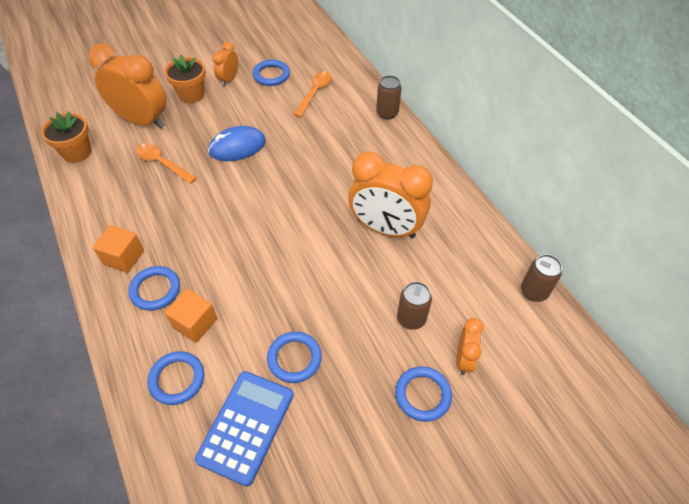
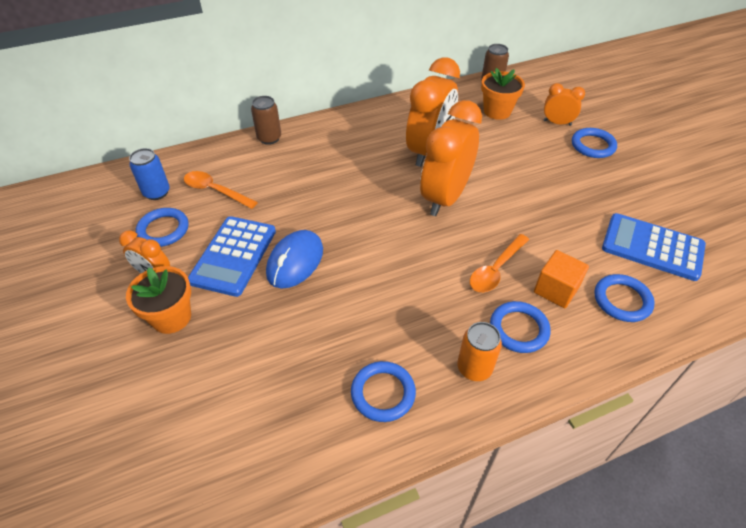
camera: 85 degrees left, 5 degrees down
(77, 152) = (264, 466): orange flower pot -> orange flower pot (497, 111)
(124, 257) = (474, 368): orange cube -> orange can
(142, 120) = (212, 377): orange clock -> orange clock (445, 198)
(162, 163) = (310, 342): orange spoon -> orange spoon (496, 270)
(237, 147) = (295, 261): blue mouse -> blue mouse turned 45 degrees clockwise
(244, 114) = (234, 256): none -> blue calculator
(294, 358) = (579, 215): blue ring -> blue ring (383, 393)
(310, 64) = (157, 192): none -> blue can
(411, 319) = (525, 145): brown can -> none

